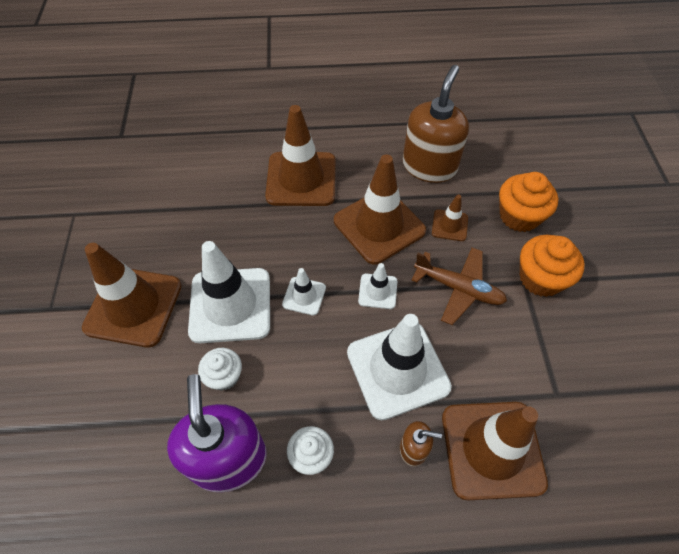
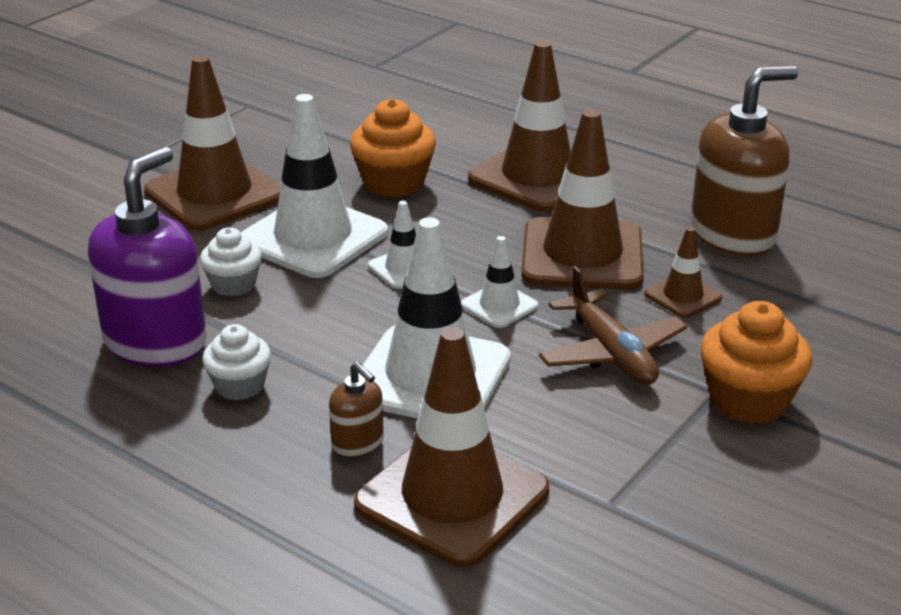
camera: 40 degrees right, 25 degrees down
(519, 216) = (804, 333): orange cupcake -> orange cupcake (394, 183)

